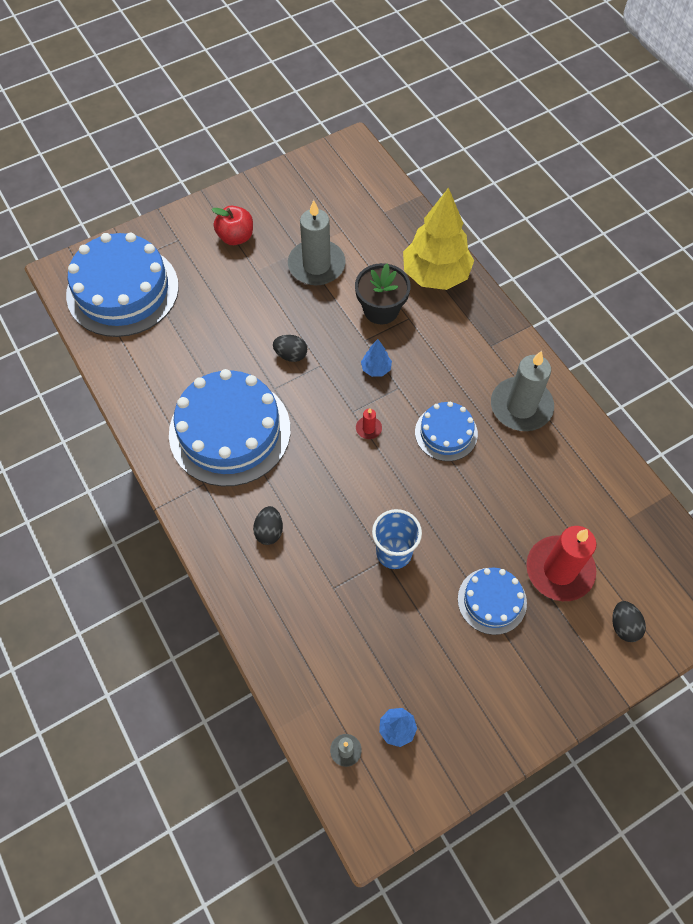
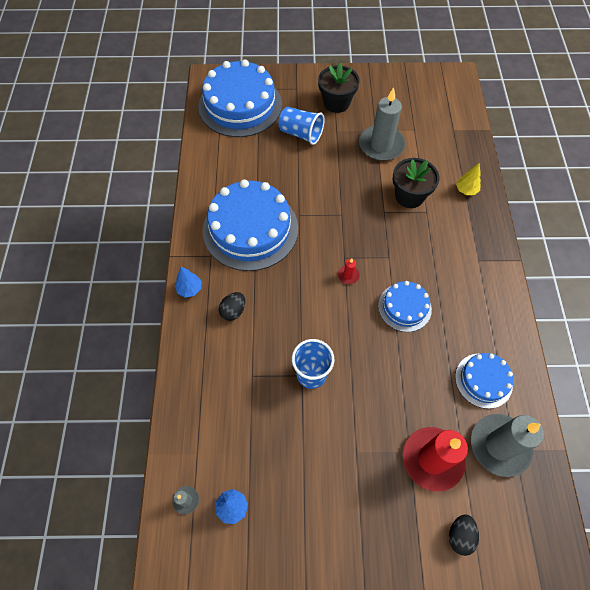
camera: 30 degrees right, 0 degrees up
(217, 293) = (301, 134): none -> blue cup
(236, 237) = (336, 103): red apple -> black flower pot
(291, 355) = (325, 198): black egg -> none
(376, 369) = (380, 236): blue tree -> blue tree (189, 289)
(435, 275) = (466, 190): yellow tree -> yellow tree, size x0.42
(492, 600) = (363, 452): blue cake -> blue cake (483, 380)
(521, 406) = (476, 317): grey candle -> grey candle (499, 445)

